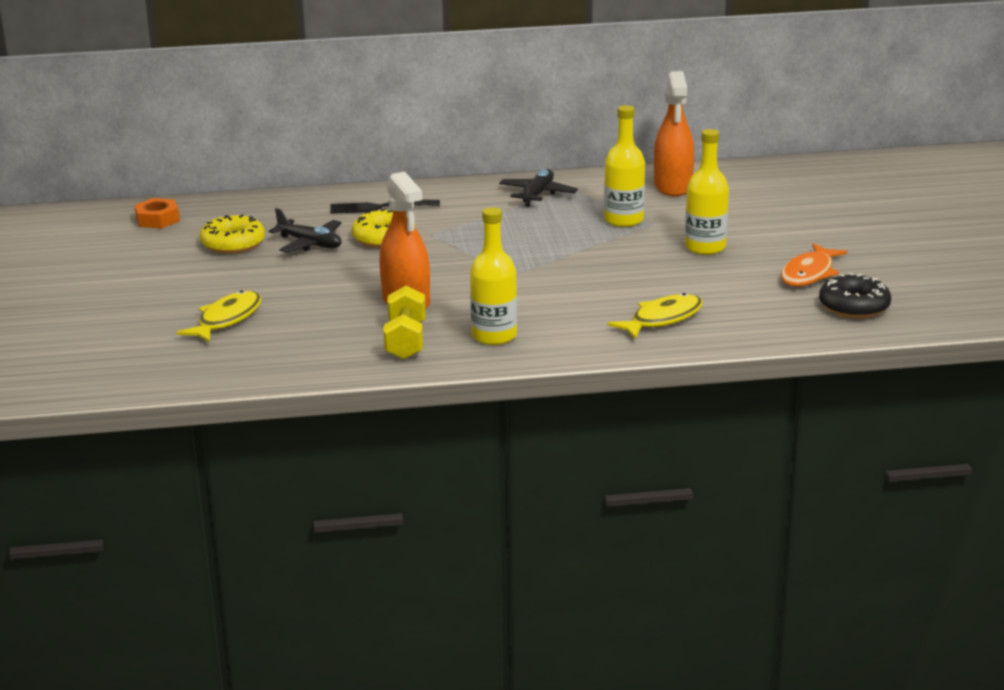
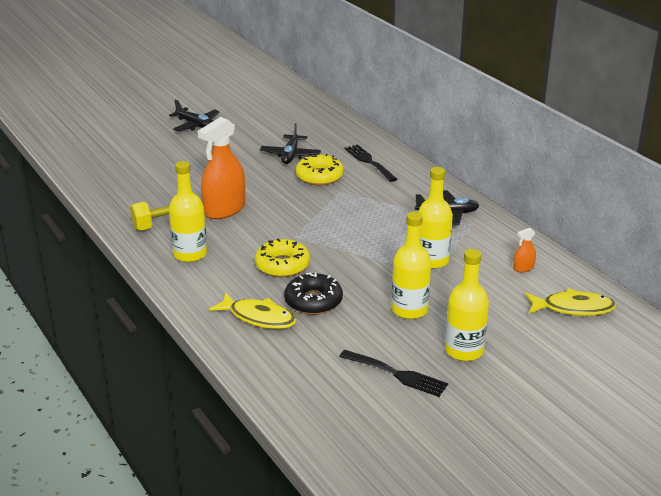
camera: 65 degrees right, 5 degrees up
(148, 285) = (196, 125): none -> black plane
(157, 219) = (289, 102): orange nut -> none
(226, 319) = (163, 160): yellow fish -> yellow fish (573, 308)
(233, 243) = (272, 132): yellow donut -> yellow donut (282, 265)
(673, 186) = (523, 268): orange spray bottle -> orange spray bottle, size x0.43
(791, 239) = (464, 350): none -> yellow bottle
(809, 273) = (397, 374): orange fish -> black fork
(854, 306) = (345, 412): black donut -> black donut (313, 301)

